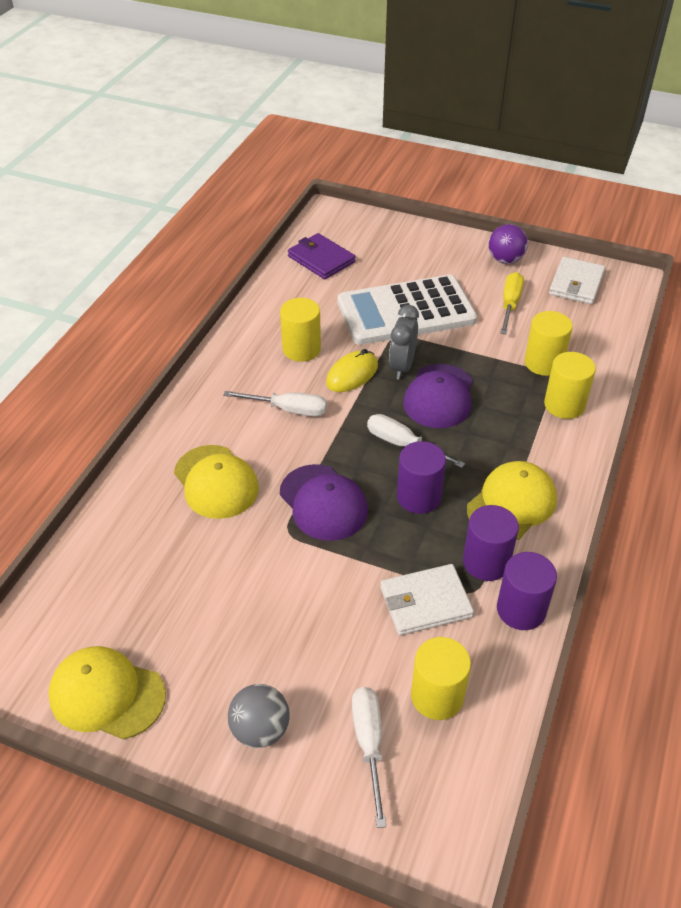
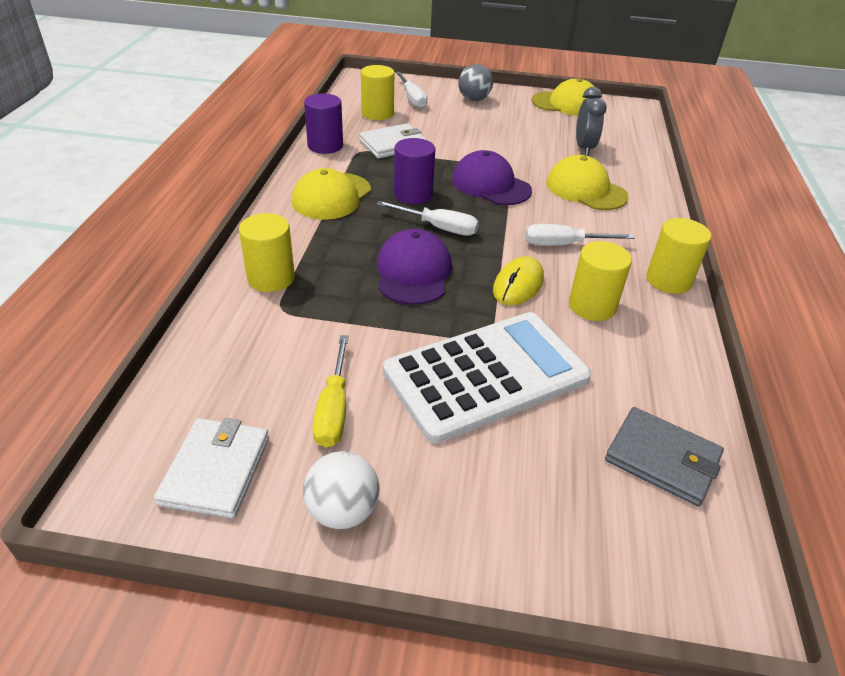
camera: 165 degrees right, 5 degrees down
(321, 259) = (662, 459): purple wallet -> grey wallet
(402, 367) = (465, 299): grey clock -> grey clock (584, 148)
(486, 562) = (351, 164): purple cylinder -> none
(505, 260) = (342, 511): purple ball -> white ball
(543, 363) = (290, 323): yellow cylinder -> yellow cylinder (668, 280)

